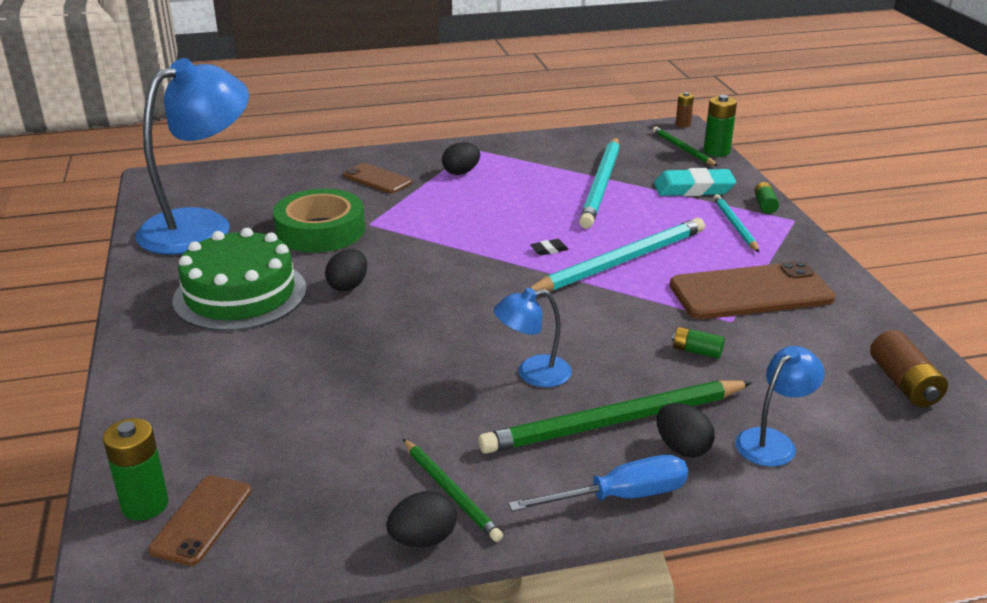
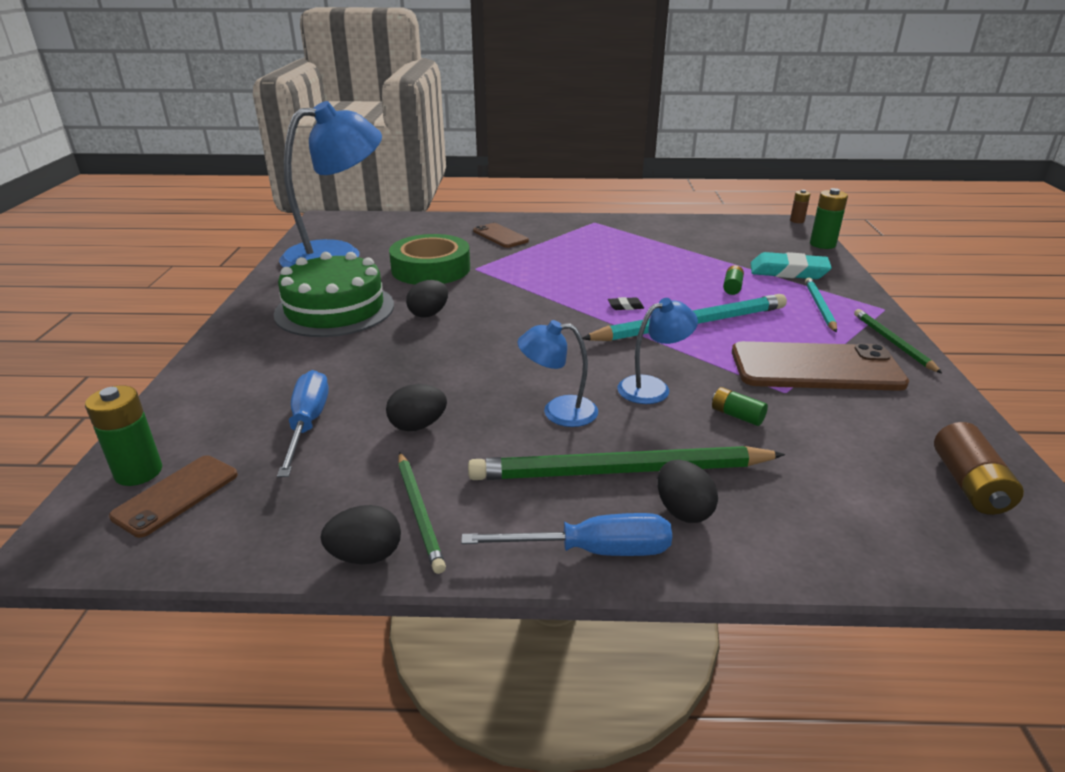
camera: 15 degrees right, 0 degrees up
(290, 426) = (307, 424): none -> blue screwdriver
(461, 172) = (575, 238): black egg -> black egg (418, 426)
(601, 185) = (699, 260): turquoise pencil -> none
(682, 149) = (789, 239): green pencil -> green pencil (892, 342)
(765, 205) = (857, 293): green battery -> green battery (732, 287)
(773, 441) = (790, 521): blue lamp -> blue lamp (652, 387)

